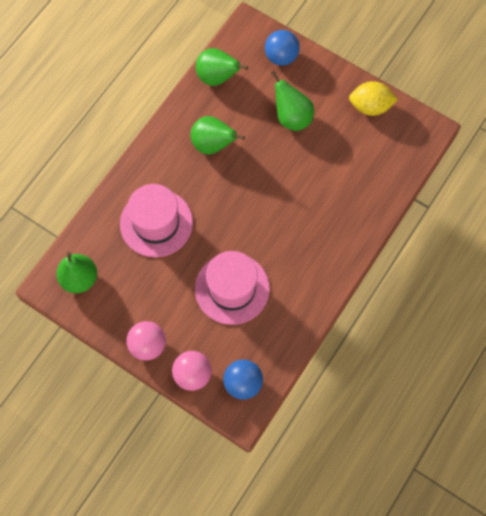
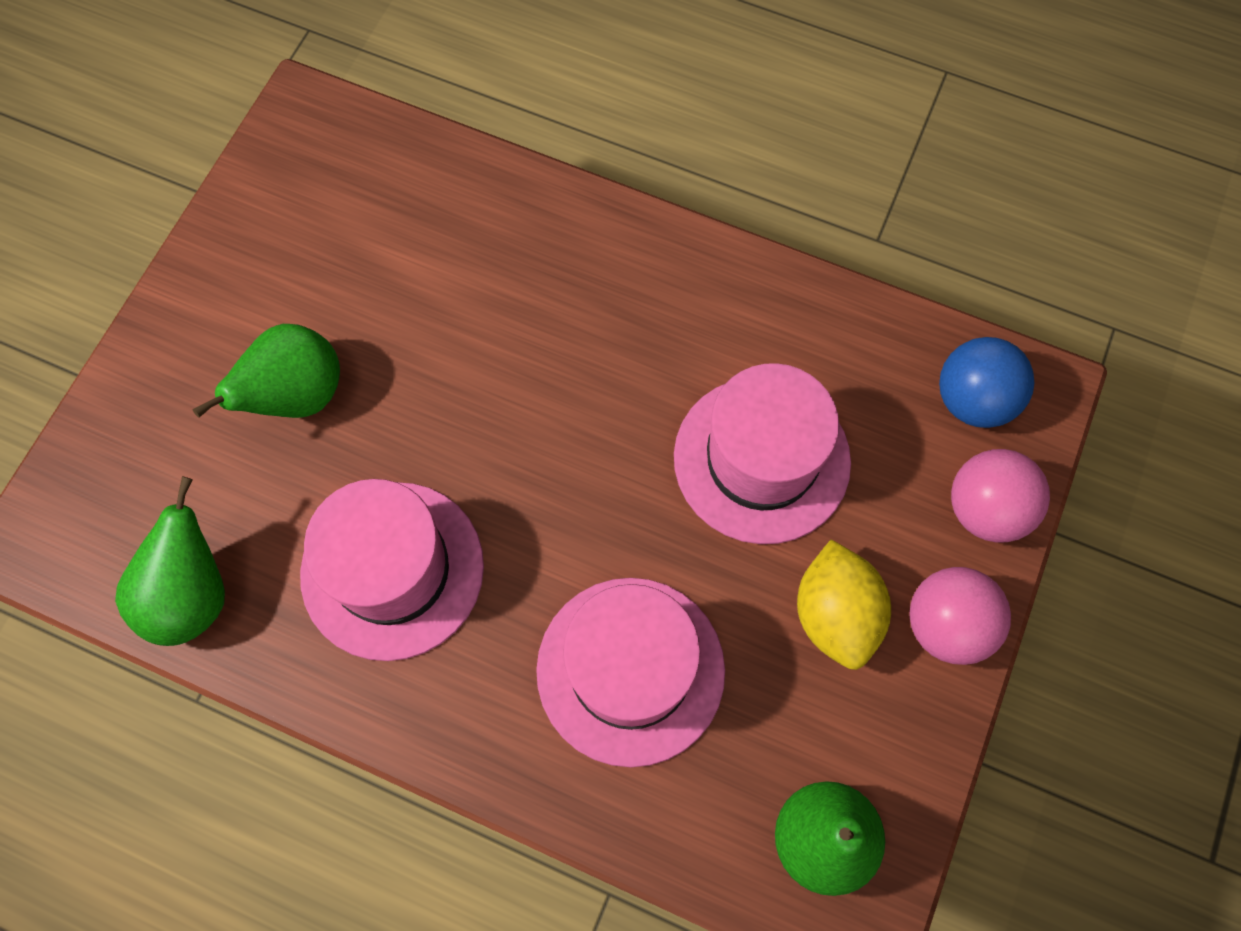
camera: 100 degrees left, 0 degrees up
(213, 145) = (392, 570): green pear -> pink hat
(281, 57) = (123, 446): blue ball -> none
(370, 106) = (253, 231): yellow lemon -> yellow lemon (835, 614)

